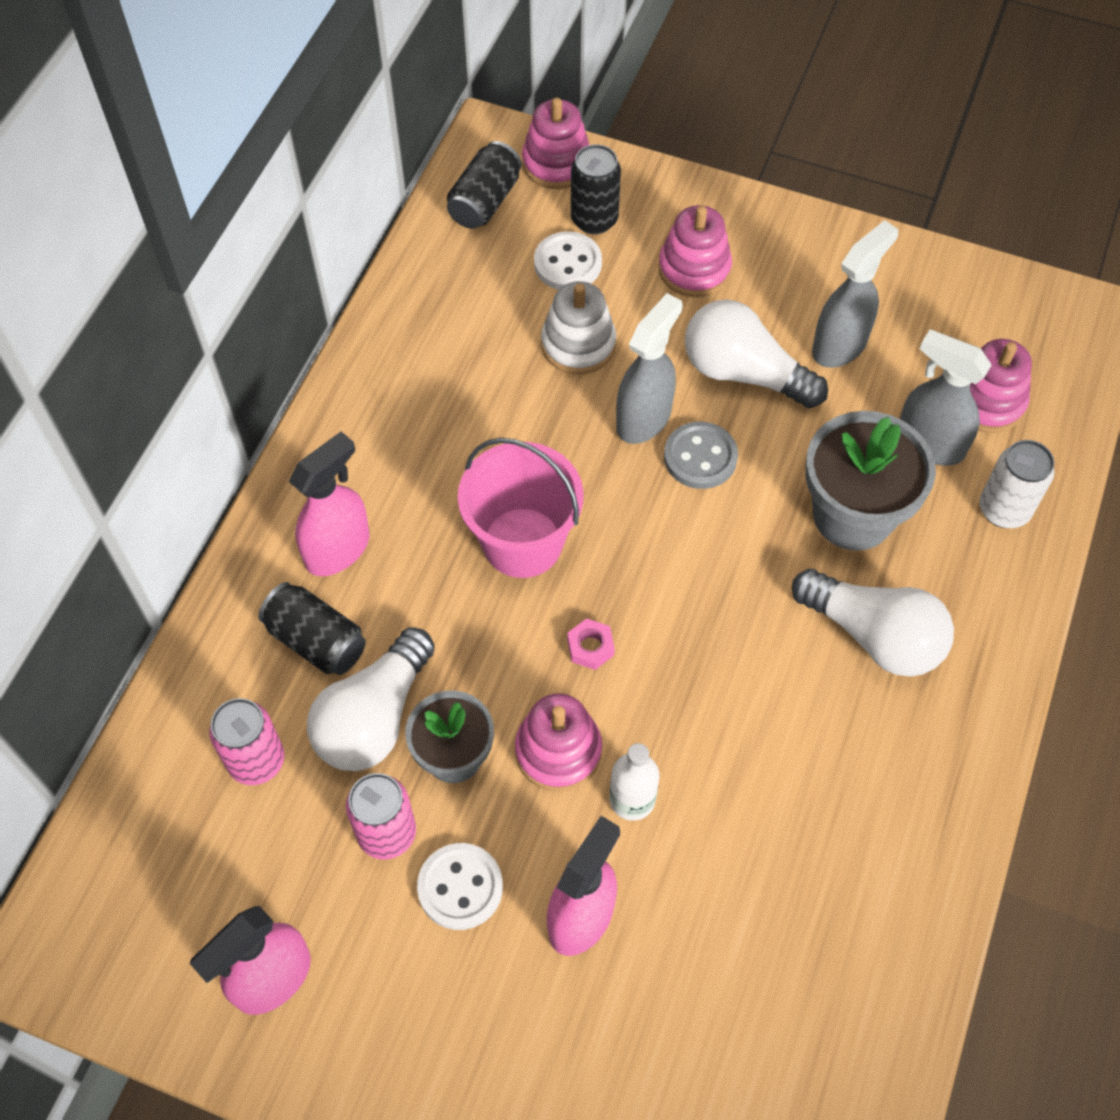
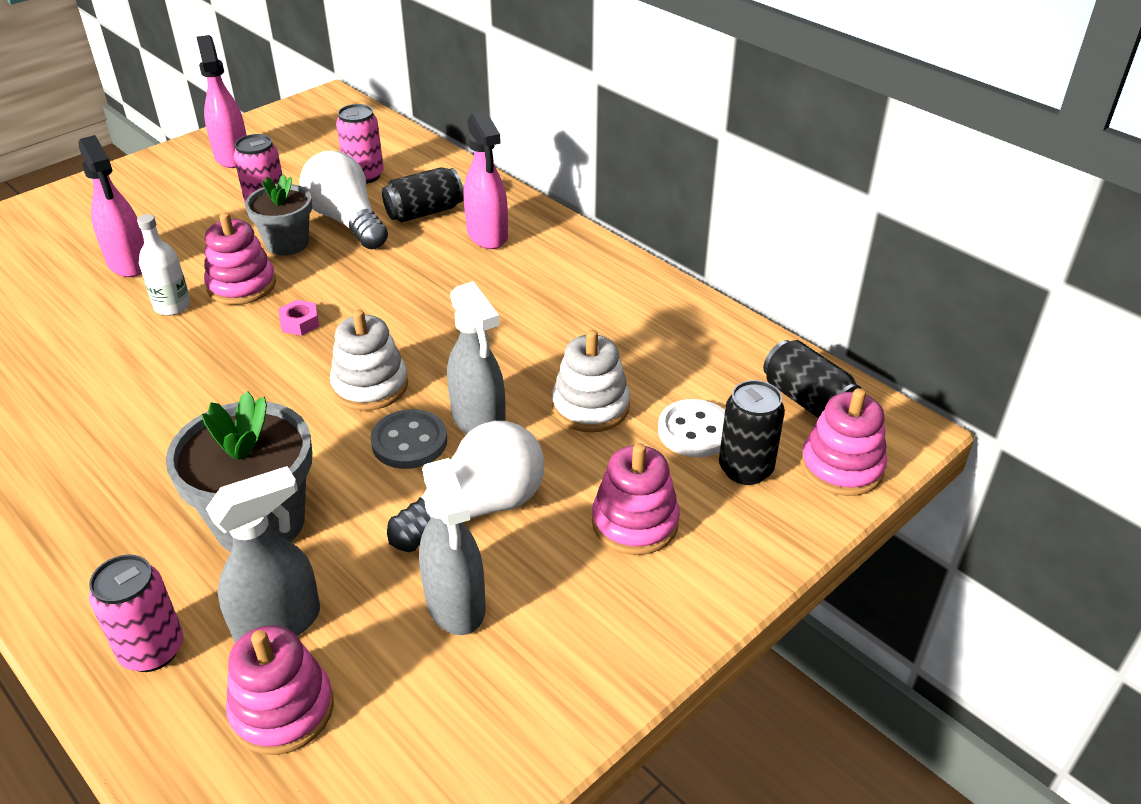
camera: 115 degrees right, 20 degrees down
(460, 887) = (203, 225): white button -> none
(522, 542) = (417, 316): pink bucket -> none
(648, 527) = (370, 386): none -> white stacking toy
(874, 636) = (141, 483): white light bulb -> none
(1004, 510) = (152, 650): white can -> pink can

